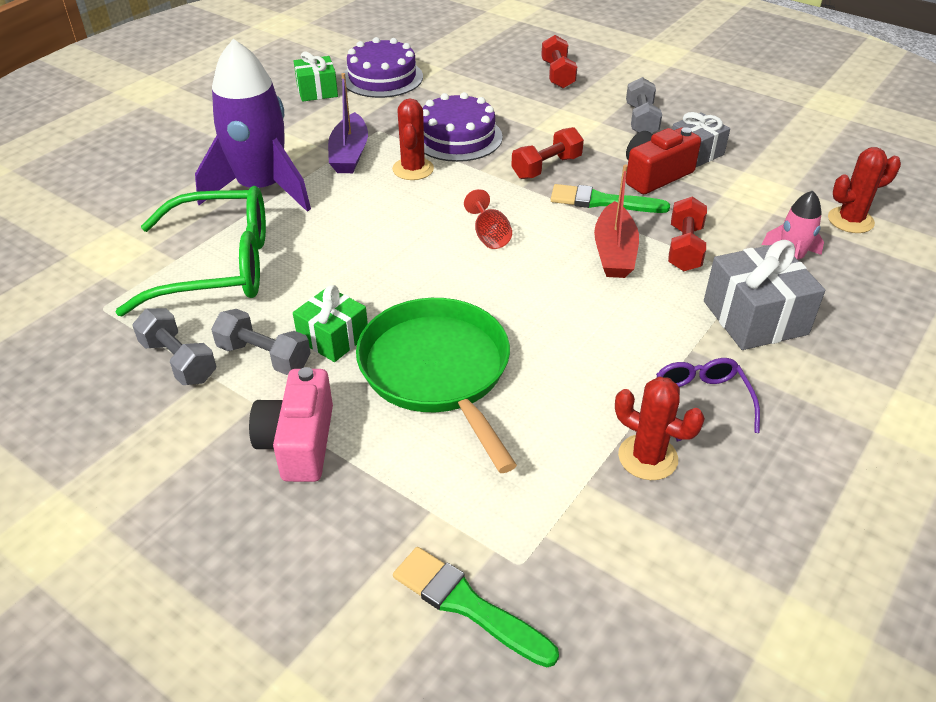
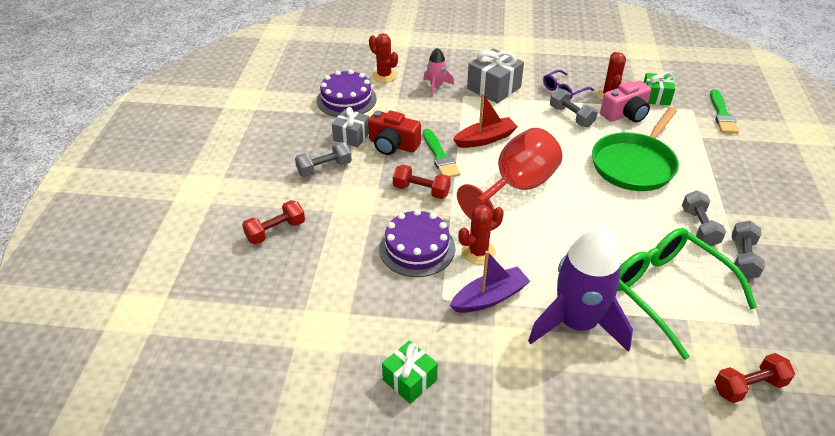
camera: 120 degrees left, 0 degrees up
(298, 443) = (724, 187): pink camera -> pink camera (625, 114)
(333, 338) = (658, 209): green gift -> green gift (655, 97)
(382, 77) = (352, 343): purple cake -> purple cake (346, 99)
(489, 236) = (516, 188): red goblet -> red goblet, size x2.36
(612, 368) = (571, 116): none -> grey dumbbell
(684, 248) = (458, 118): red dumbbell -> red dumbbell (748, 386)

